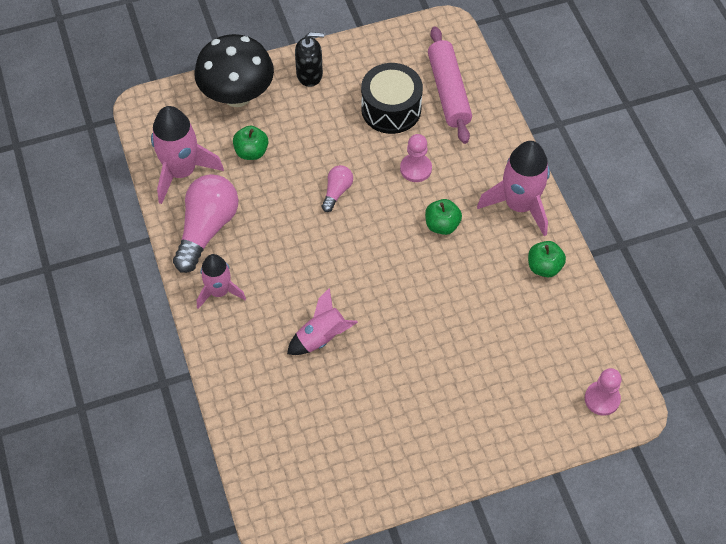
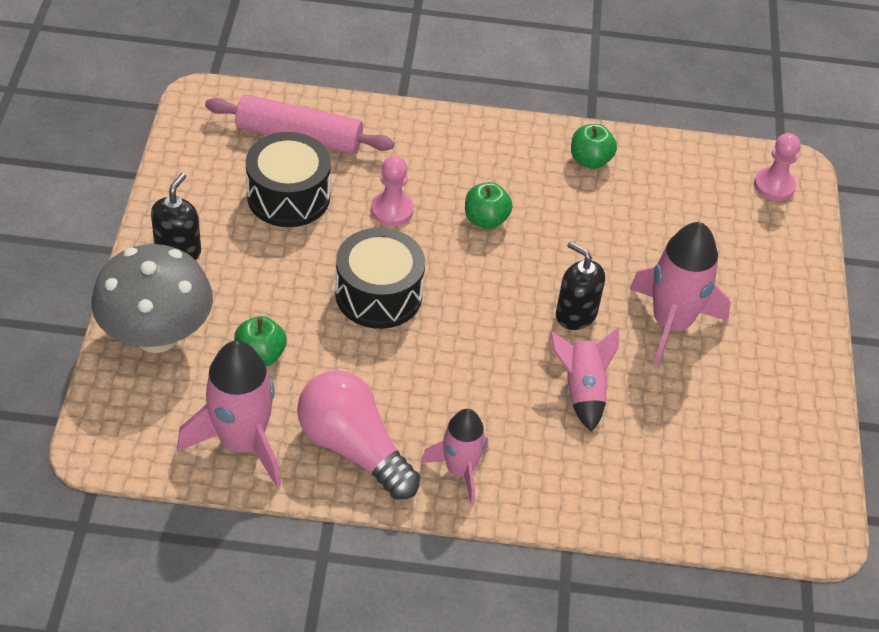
camera: 70 degrees left, 10 degrees down
(237, 95) = (156, 336): black mushroom -> grey mushroom
(337, 192) = (378, 294): pink light bulb -> black drum
(387, 310) = (575, 314): none -> black soap dispenser
(519, 205) = (498, 145): pink rocket -> pink rocket (671, 323)

